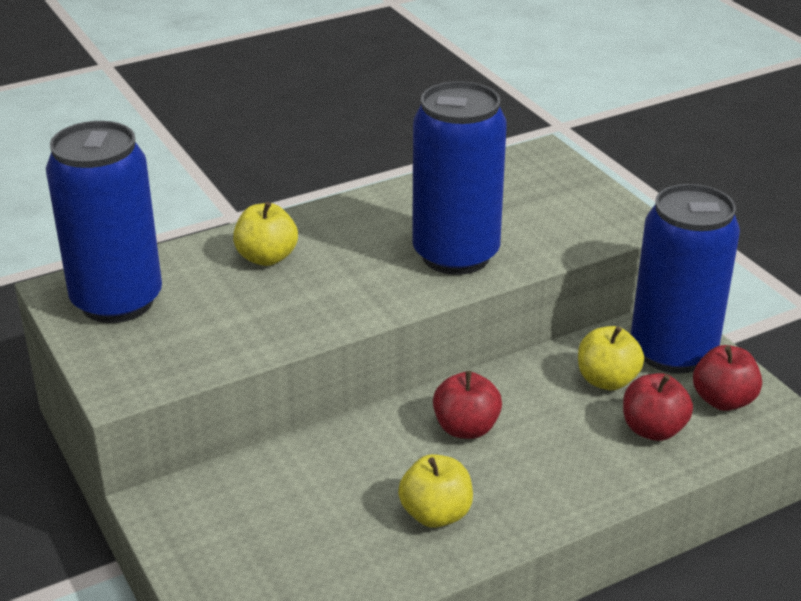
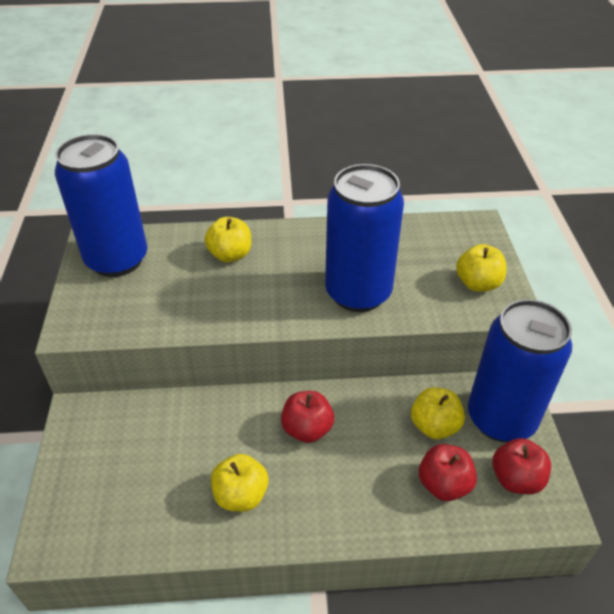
camera: 25 degrees right, 10 degrees up
(583, 211) = (477, 283): none -> yellow apple

